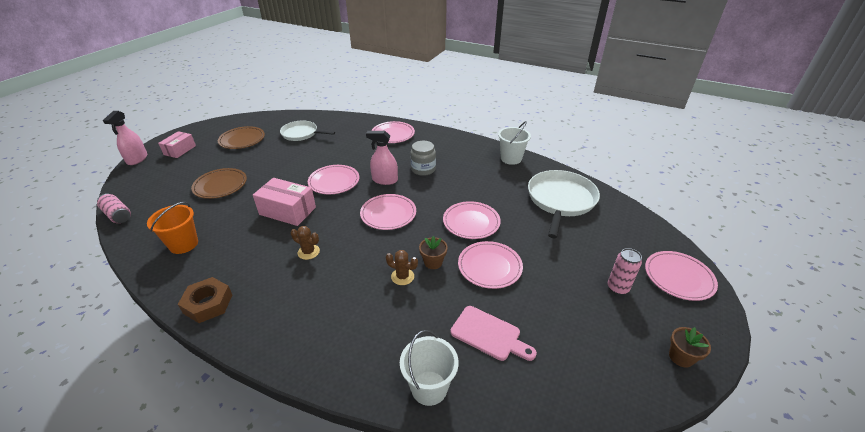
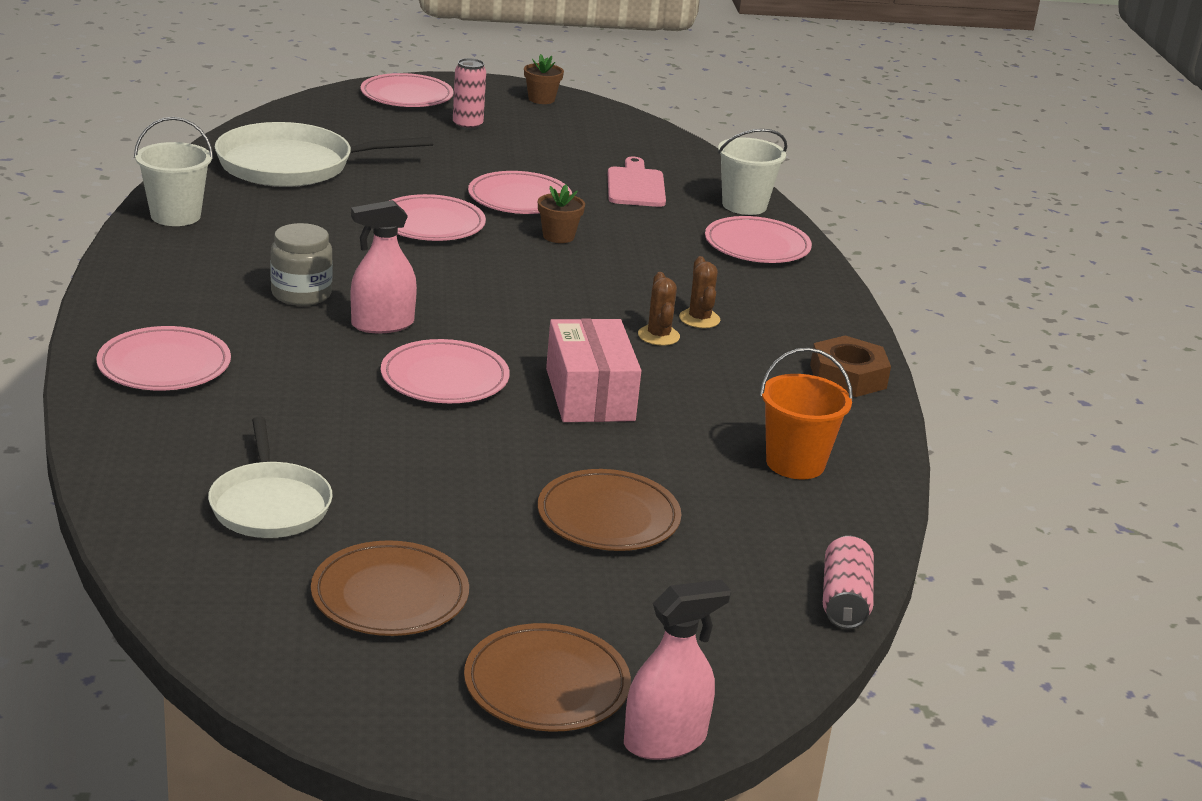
camera: 125 degrees left, 10 degrees down
(180, 150) = (546, 684): pink box -> brown plate
(385, 180) = (382, 324): pink spray bottle -> pink spray bottle turned 90 degrees clockwise
(388, 214) = (486, 295): pink plate -> pink plate (757, 245)
(402, 276) = (613, 251): brown cactus -> brown cactus (699, 319)

